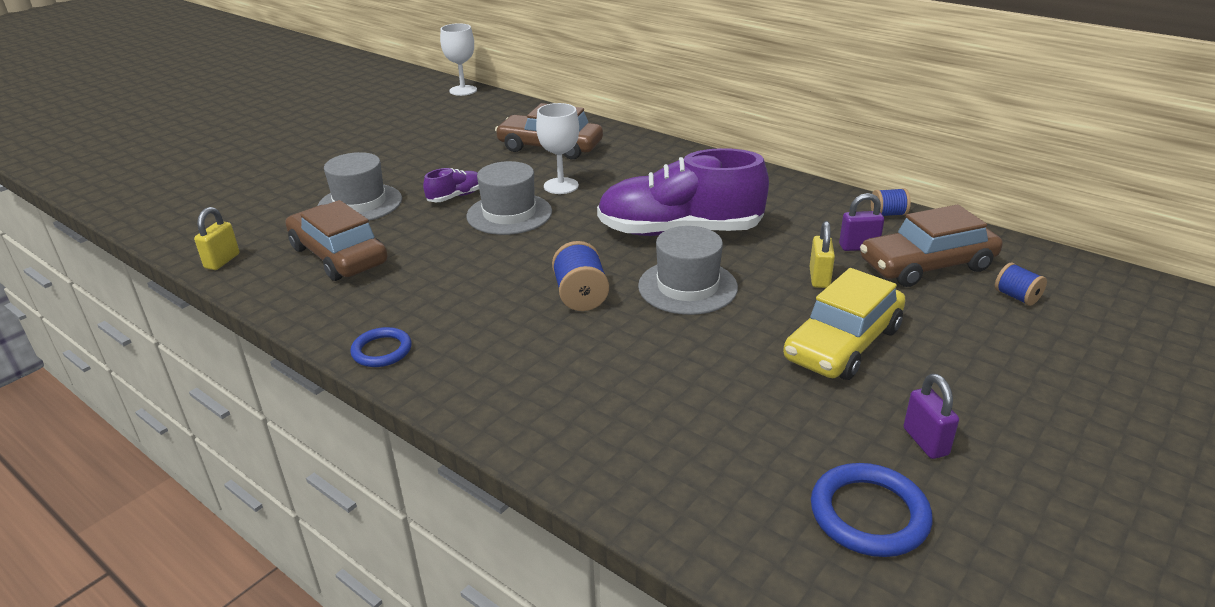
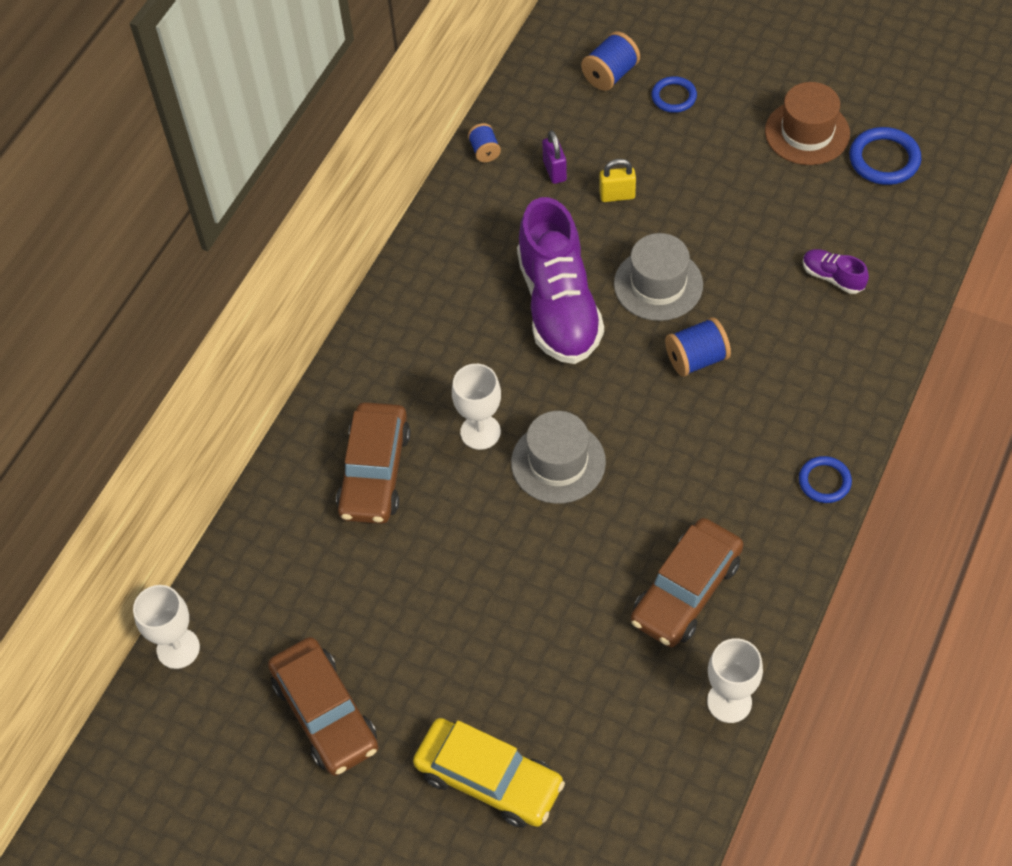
camera: 100 degrees left, 25 degrees up
(222, 261) = (729, 702): yellow padlock -> white goblet
(360, 203) = (569, 624): grey hat -> none
(456, 196) = (529, 529): purple shoe -> purple shoe (832, 277)
(842, 343) = (710, 177): yellow car -> yellow car (489, 779)
(925, 442) = (807, 132): purple padlock -> brown hat
(927, 265) = (575, 126): brown car -> brown car (325, 713)
(984, 337) = (674, 97): none -> blue ring
(1016, 297) = (610, 75): blue spool -> blue spool, size x1.59

